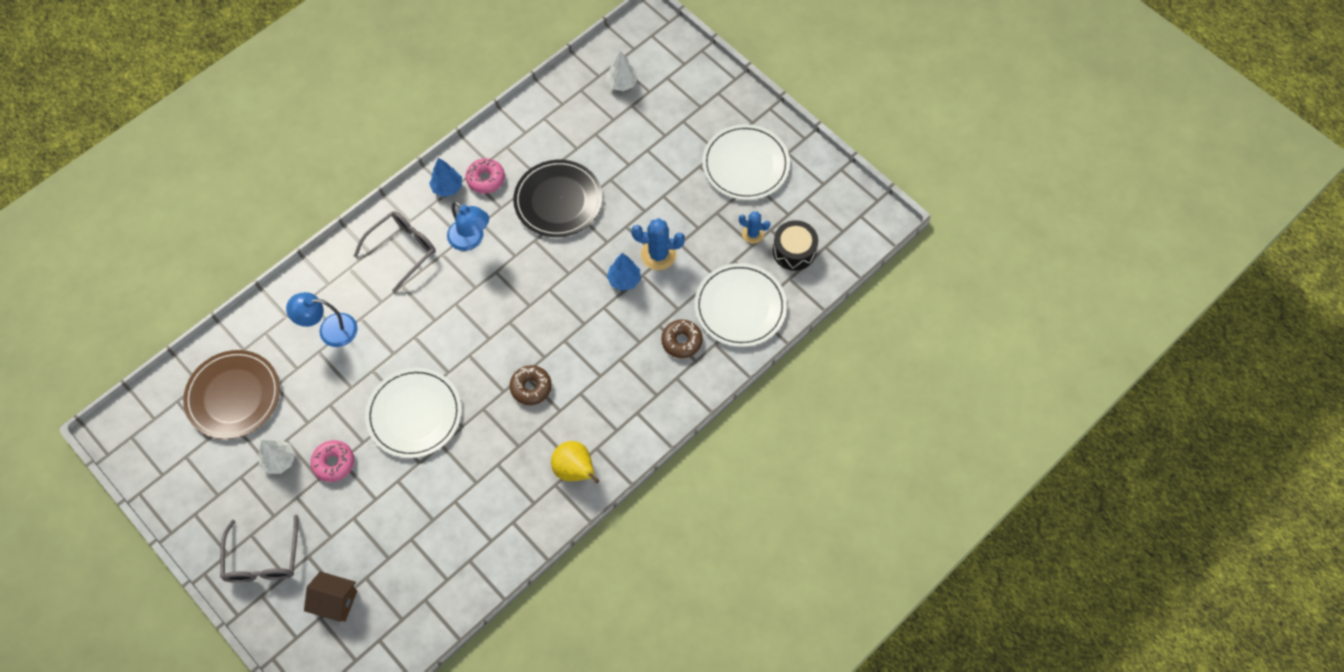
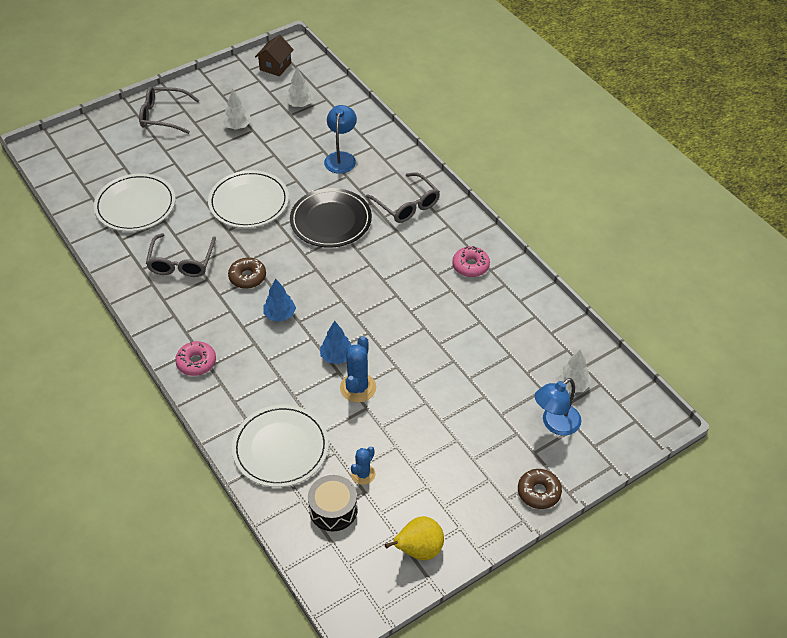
camera: 100 degrees right, 15 degrees down
(233, 396) = (300, 105): brown plate -> white tree
(334, 463) = (224, 155): pink donut -> pink donut (196, 362)
(335, 601) = (114, 150): brown house -> brown house (275, 66)
(447, 187) = (466, 238): blue tree -> blue tree (280, 315)
(471, 240) = (407, 250): blue lamp -> blue lamp (555, 424)
(518, 462) = (181, 262): none -> grey glasses
(558, 200) = (436, 316): black plate -> black plate (331, 221)
(575, 470) = (159, 298): yellow pear -> yellow pear (418, 550)
(681, 341) = (258, 393): brown donut -> brown donut (538, 492)
(745, 164) = (451, 482): white plate -> white plate (135, 205)

